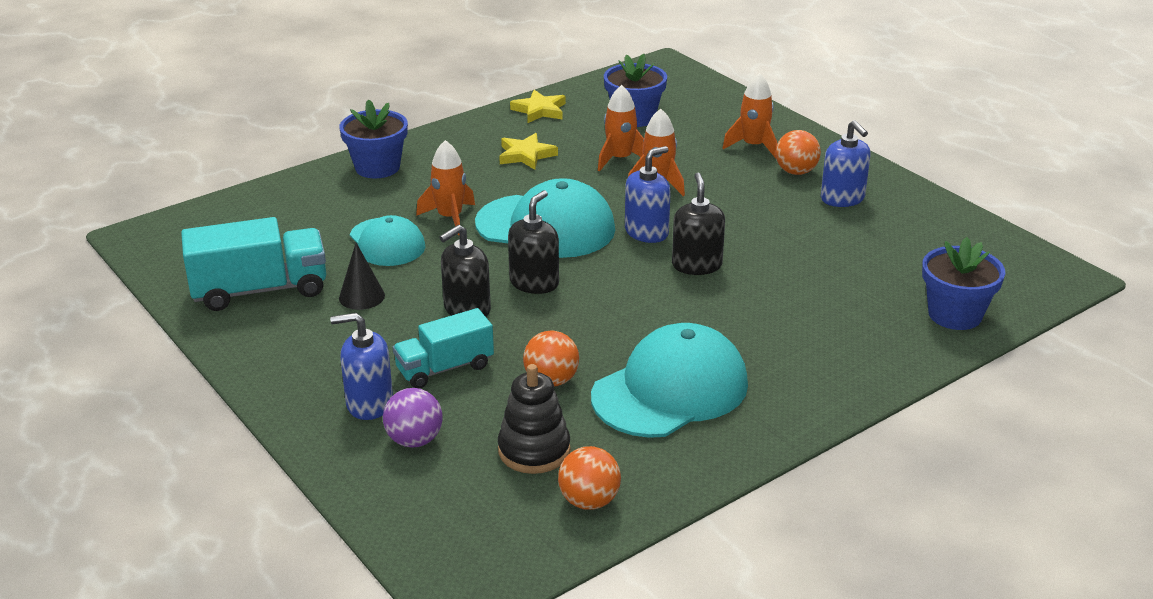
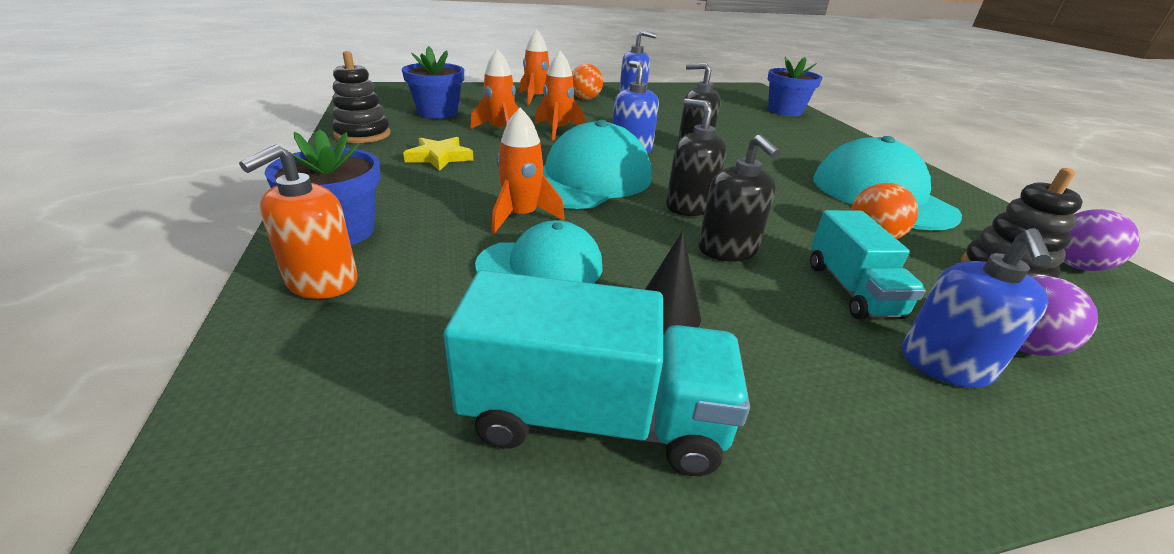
camera: 70 degrees left, 0 degrees up
(260, 290) = (594, 417): turquoise truck -> turquoise truck turned 90 degrees clockwise
(321, 185) = (321, 282): none -> orange soap dispenser
(540, 110) = (362, 134): yellow star -> black stacking toy
(589, 501) = (1075, 266): orange ball -> purple ball

